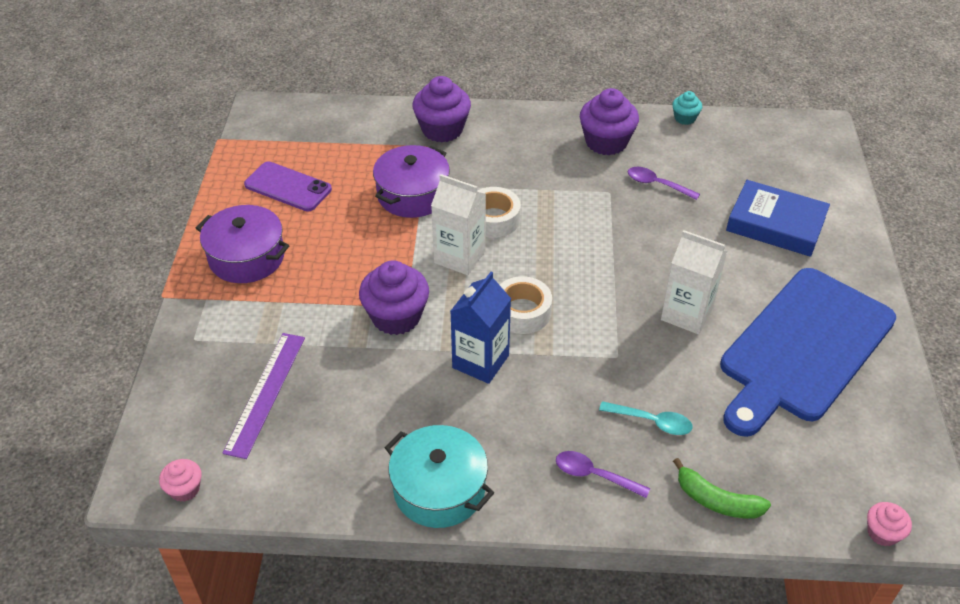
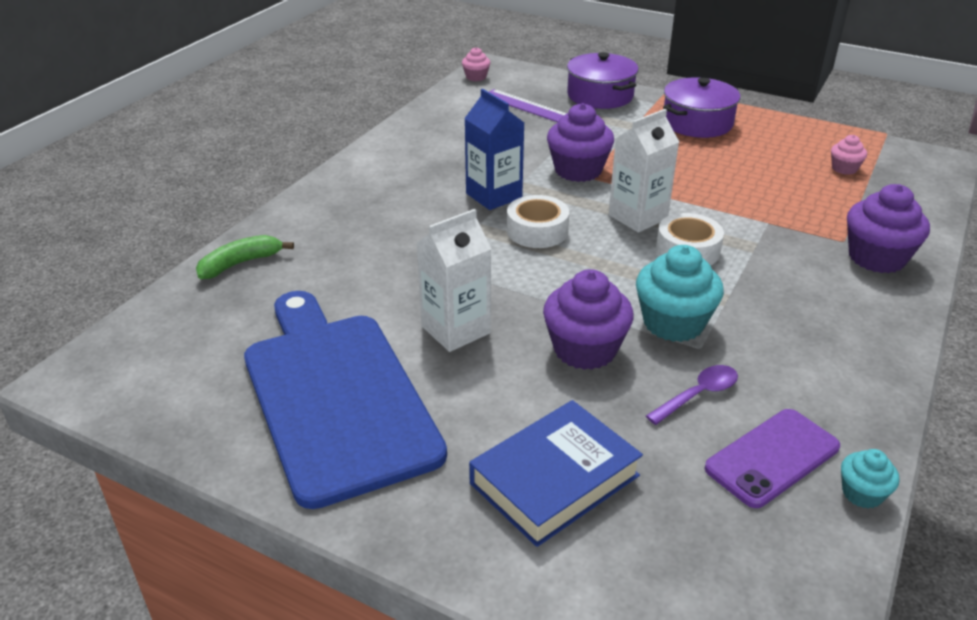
camera: 115 degrees right, 10 degrees down
(288, 187) = (793, 153): purple phone -> purple phone (772, 458)
(412, 194) = (753, 213): purple pot -> purple pot (600, 95)
(439, 489) = (387, 152): turquoise pot -> none
(592, 208) = (673, 323): none -> turquoise cupcake
(594, 475) = (329, 215): purple spoon -> none
(606, 142) = (814, 382): purple cupcake -> purple cupcake (585, 349)
(651, 421) = (349, 259): turquoise spoon -> none
(882, 533) = (103, 341): pink cupcake -> pink cupcake (844, 168)

